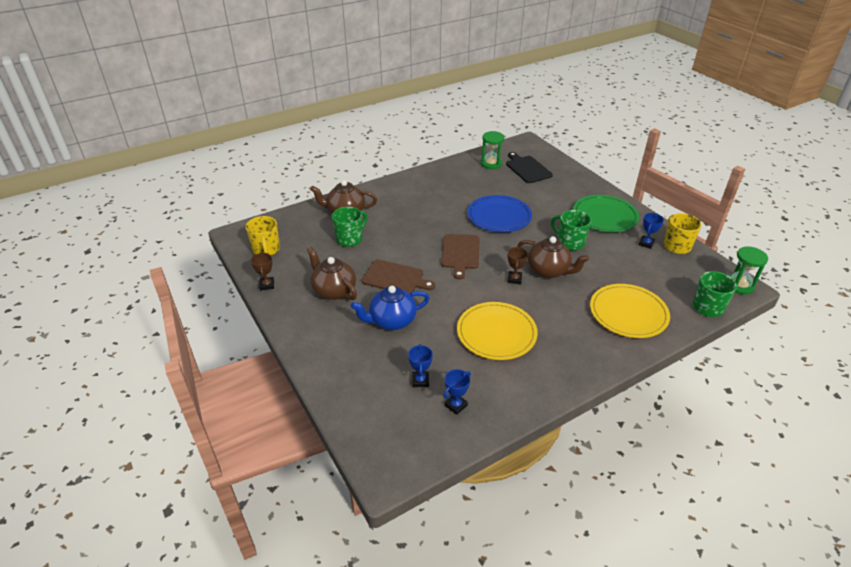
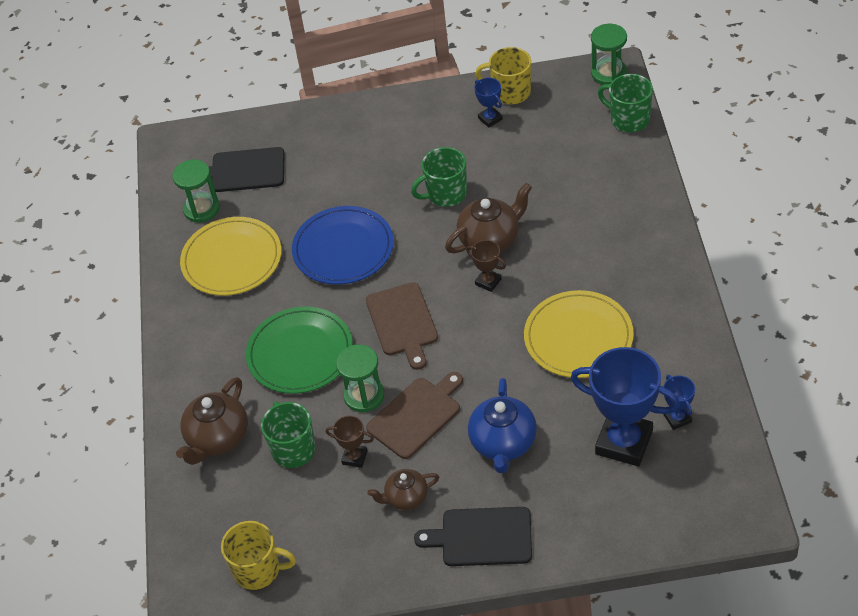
camera: 60 degrees left, 10 degrees up
(267, 285) = (348, 583): brown trophy -> brown trophy (354, 457)
(317, 331) = (482, 537): none -> black cutting board
(334, 290) = (406, 498): brown teapot -> brown teapot, size x0.62
(399, 254) = (364, 396): none -> green hourglass
(420, 381) = (624, 442): blue trophy -> blue trophy, size x2.17
(460, 253) = (403, 322): brown cutting board -> brown cutting board turned 45 degrees clockwise
(605, 216) = (411, 133): green plate -> green plate (300, 353)
(628, 313) = (605, 195): yellow plate -> yellow plate (232, 259)

